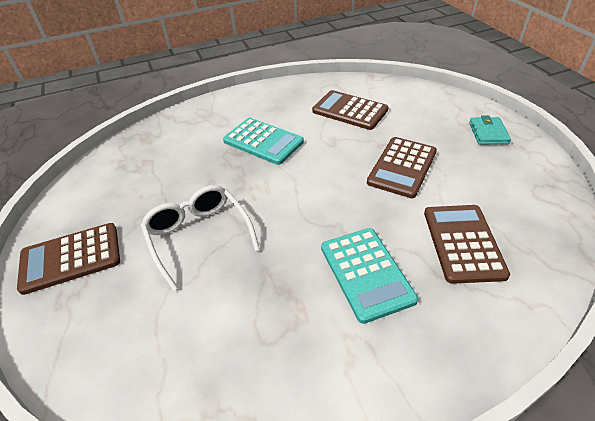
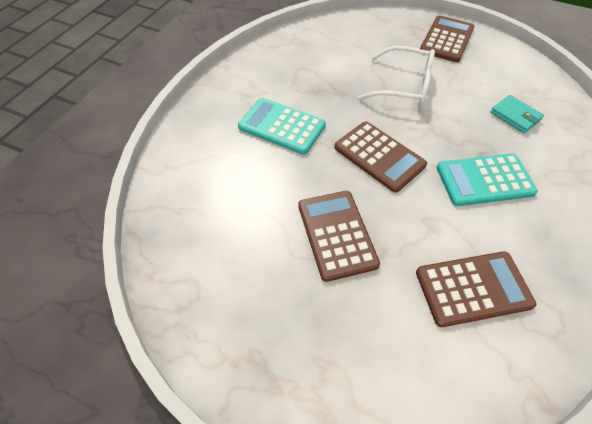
camera: 135 degrees right, 10 degrees up
(463, 243) = (233, 186): brown calculator -> brown calculator (379, 156)
(488, 133) = (288, 365): turquoise wallet -> turquoise wallet (515, 116)

